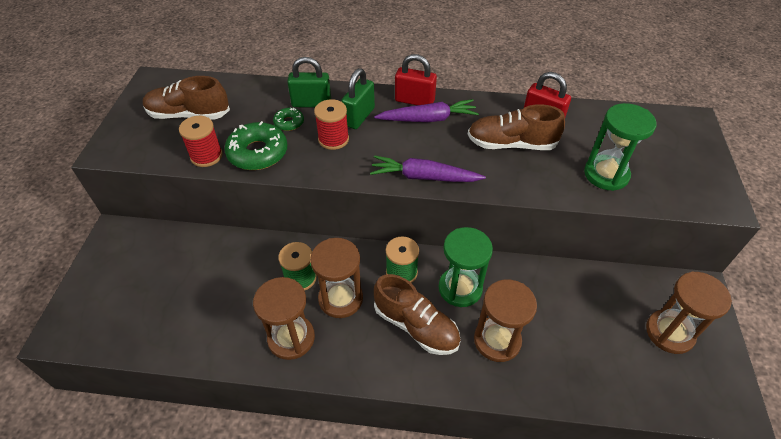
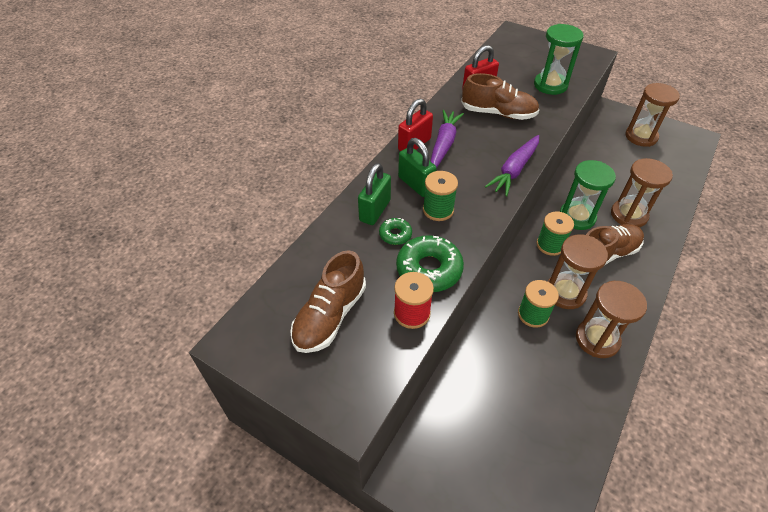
camera: 65 degrees left, 0 degrees up
(333, 139) = (438, 210): red spool -> green spool
(511, 144) = (498, 113): brown shoe -> brown shoe turned 105 degrees counterclockwise

